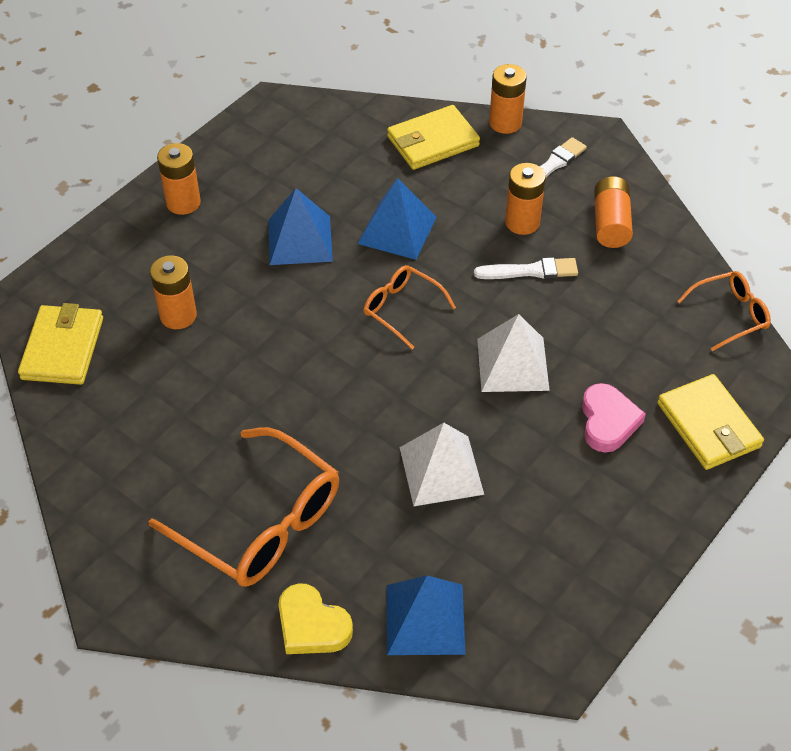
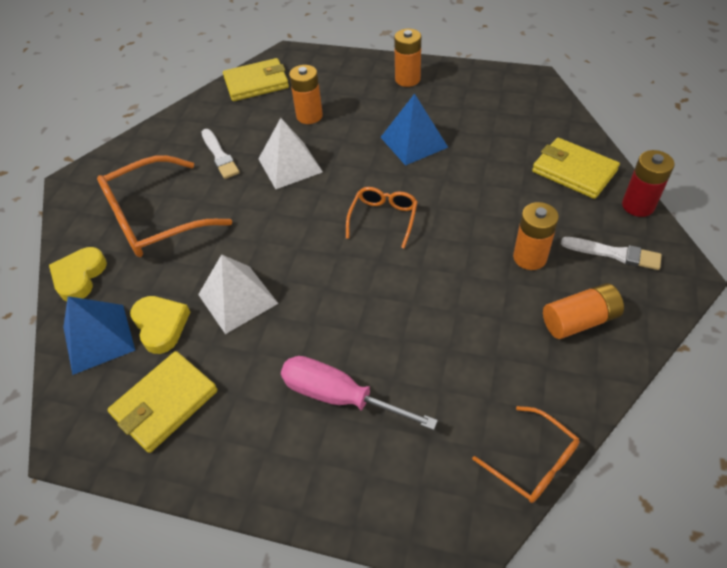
camera: 70 degrees right, 0 degrees up
(259, 522) = (156, 218): orange glasses -> orange glasses turned 45 degrees clockwise
(397, 230) = (461, 186): blue pyramid -> none
(439, 552) = (161, 325): none -> yellow heart
(505, 123) = (638, 205): orange battery -> red battery
(512, 364) = (367, 306): white pyramid -> white pyramid (290, 165)
(530, 271) = (477, 282): white brush -> white brush (219, 156)
(608, 421) = (339, 396): pink heart -> pink screwdriver
(708, 425) = (376, 485): yellow wallet -> yellow wallet (165, 403)

